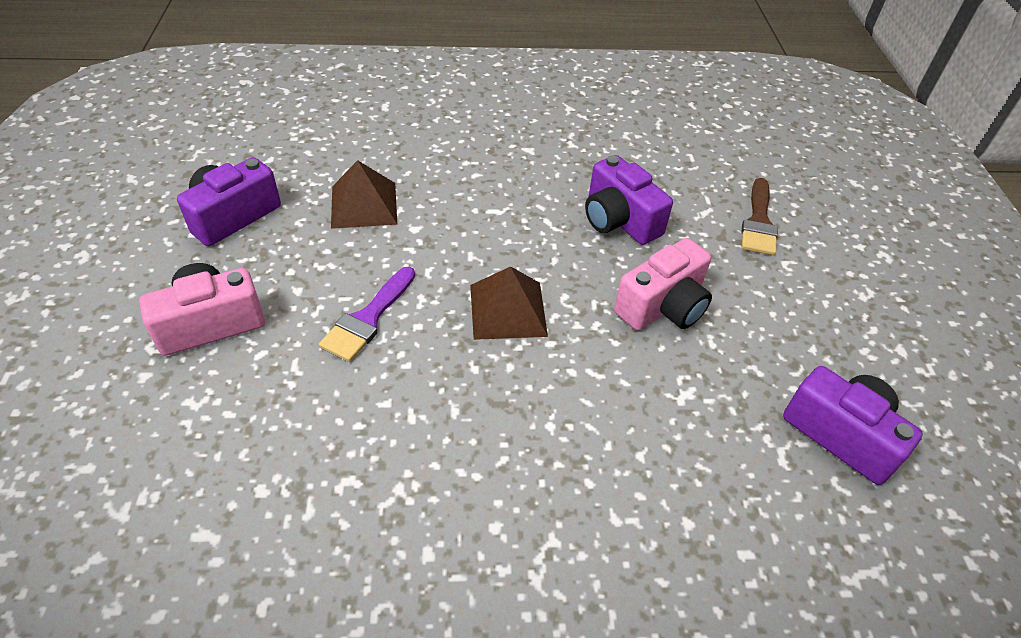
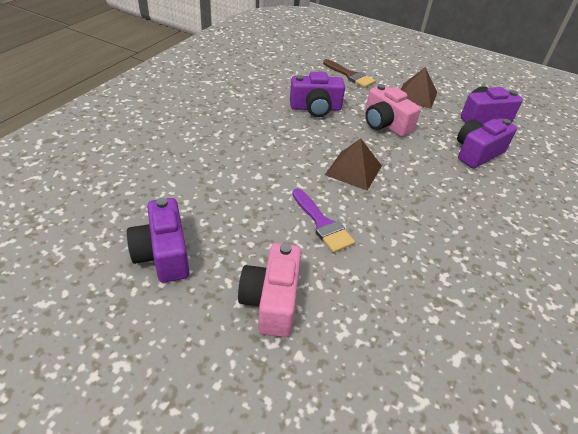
camera: 60 degrees left, 5 degrees down
(364, 205) = (215, 187): brown pyramid -> brown pyramid (416, 95)
(663, 306) = (385, 124): pink camera -> pink camera turned 150 degrees clockwise
(707, 452) = (477, 153): none -> purple camera

